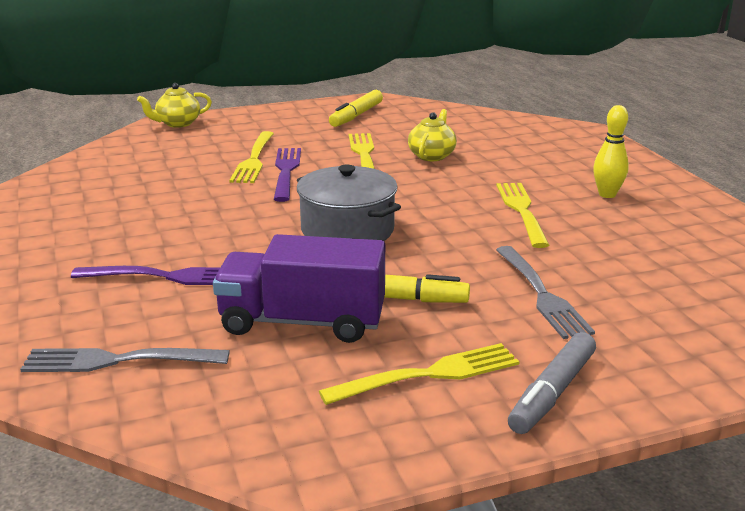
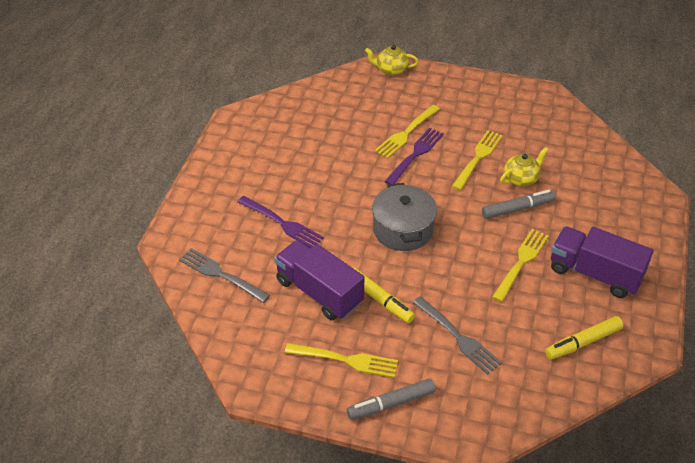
camera: 35 degrees right, 20 degrees up
(356, 115) = (514, 108): yellow marker -> yellow marker (583, 342)
(459, 176) = (517, 209): none -> grey marker
(541, 294) = (457, 336): grey fork -> grey fork turned 60 degrees counterclockwise
(607, 194) = (594, 273): yellow bowling pin -> purple truck

